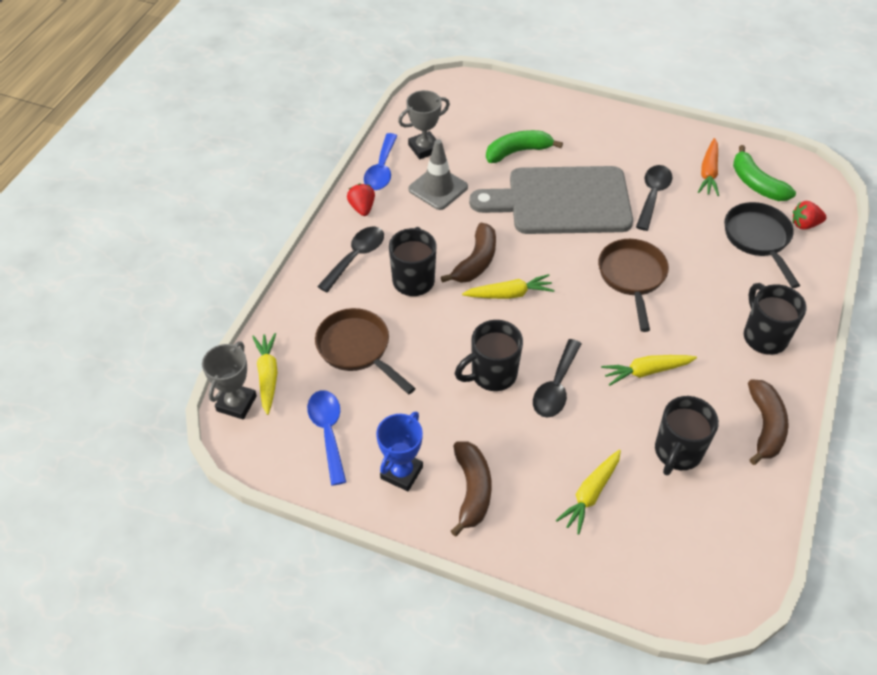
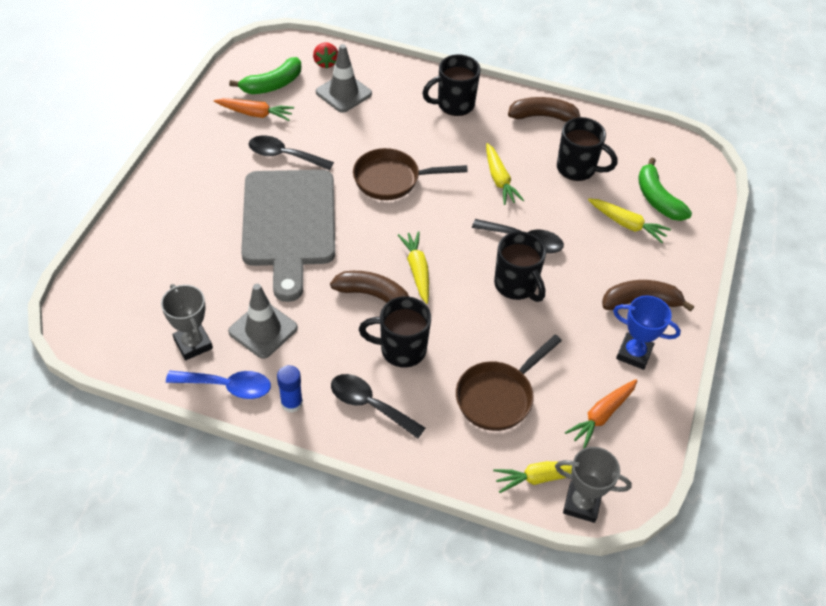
camera: 95 degrees left, 0 degrees up
(328, 432) = (601, 415): blue spoon -> orange carrot
(362, 208) = (291, 403): red strawberry -> blue glue stick
(517, 152) = (209, 257): green banana -> green banana (657, 199)
(758, 239) = (343, 93): black pan -> grey traffic cone

